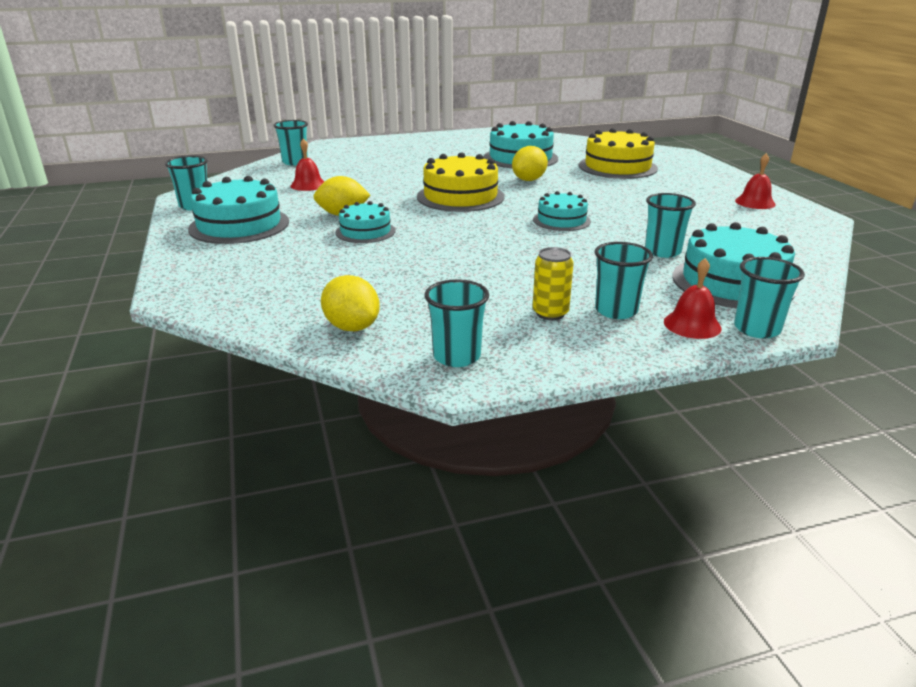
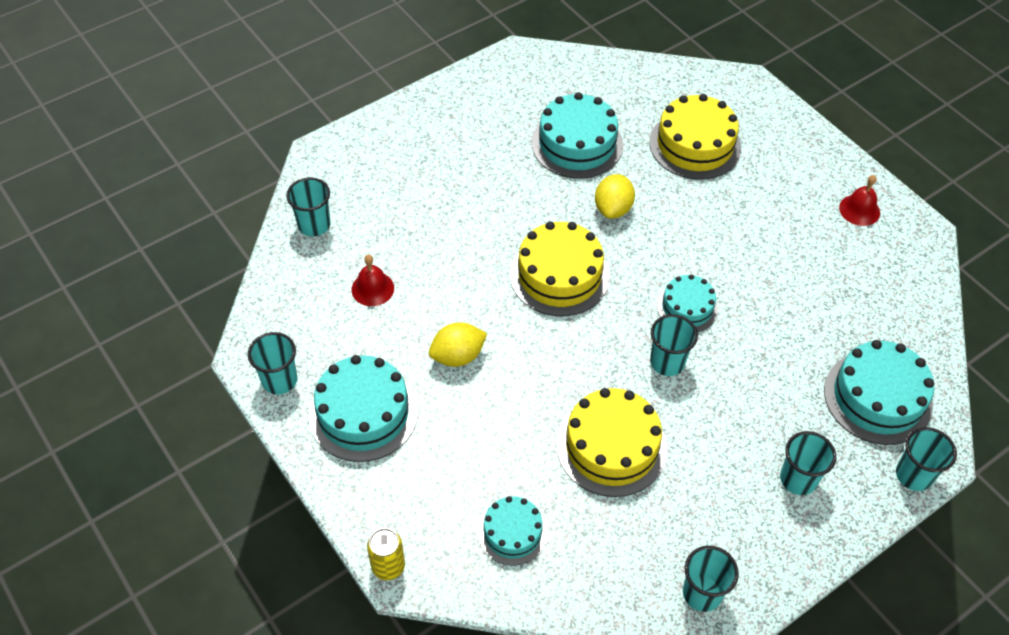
camera: 20 degrees left, 25 degrees up
(352, 327) = (595, 576): yellow lemon -> none
(365, 231) = (504, 390): turquoise cake -> turquoise cake (512, 532)
(435, 267) = (611, 446): none -> yellow cake
(550, 313) = (747, 500): yellow can -> yellow can (388, 566)
(662, 251) = (803, 352): turquoise cup -> turquoise cup (667, 362)
(692, 325) = (864, 484): red bell -> none

